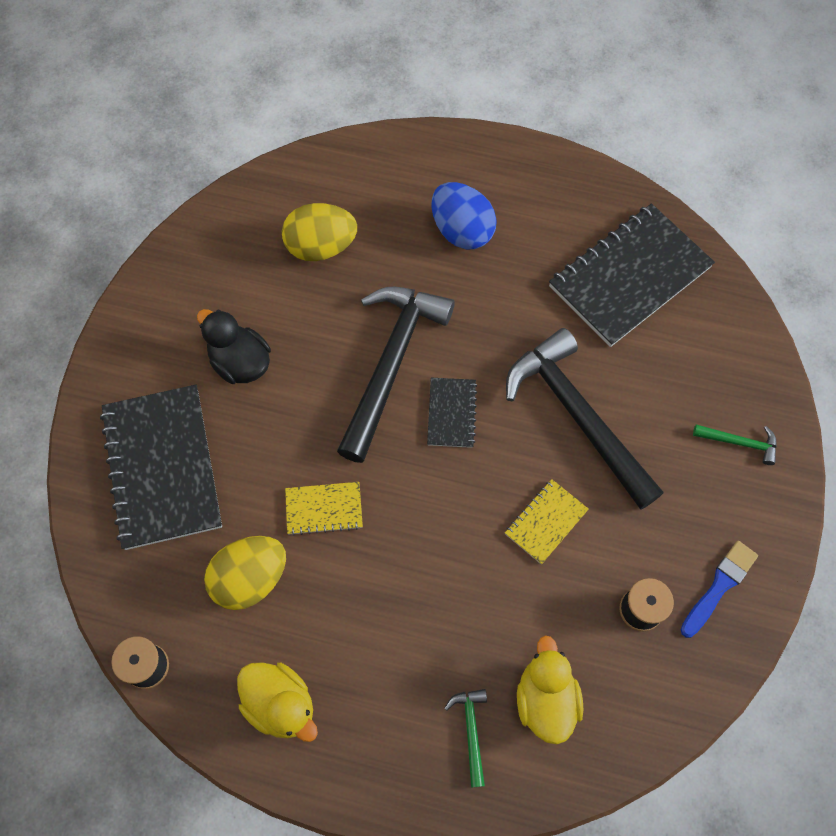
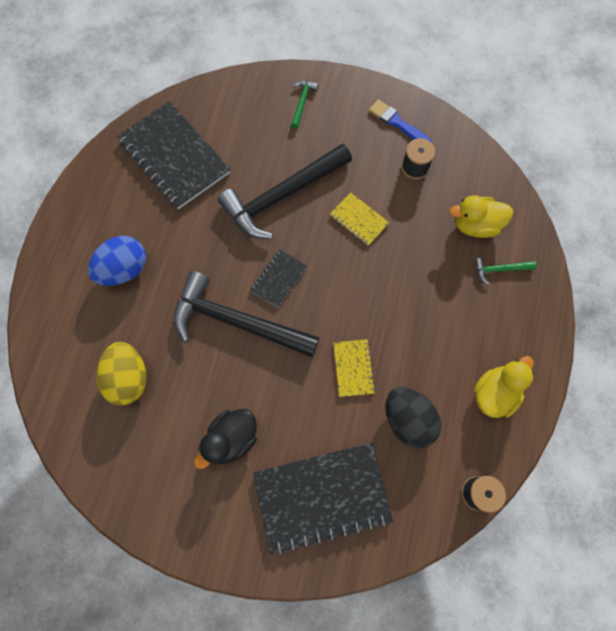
camera: 90 degrees left, 5 degrees up
(250, 578) = (408, 420): yellow egg -> black egg
(451, 413) = (278, 279): black notebook -> black notebook turned 60 degrees counterclockwise

